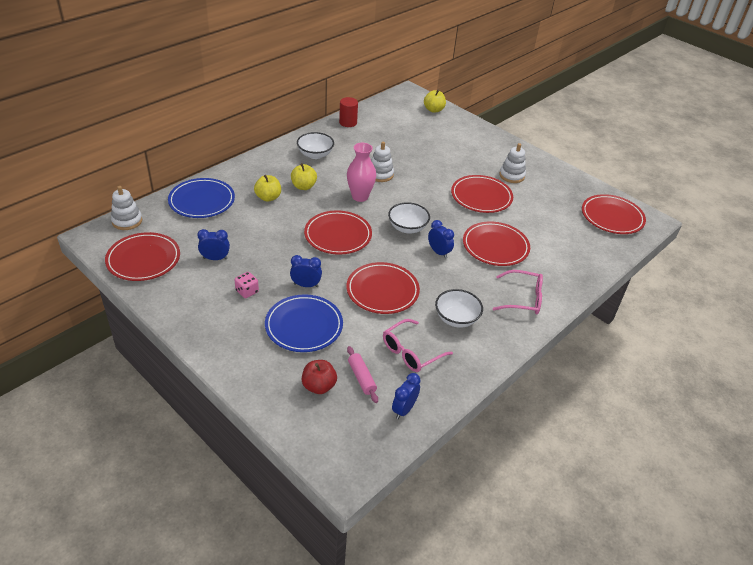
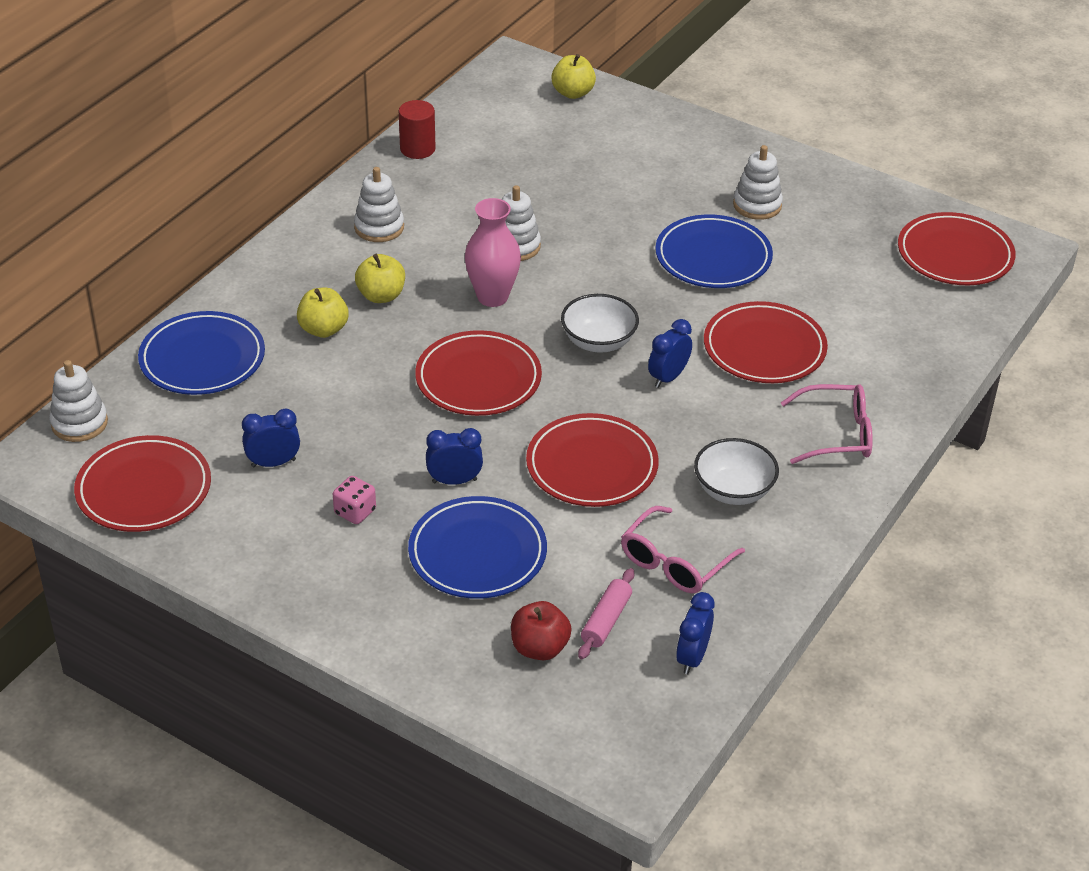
camera: 10 degrees left, 0 degrees up
(315, 155) = (379, 227): white bowl -> white stacking toy
(361, 378) = (606, 621): pink rolling pin -> pink rolling pin turned 60 degrees clockwise
(438, 252) = (668, 377): blue clock -> blue clock turned 90 degrees counterclockwise
(481, 197) = (713, 257): red plate -> blue plate

